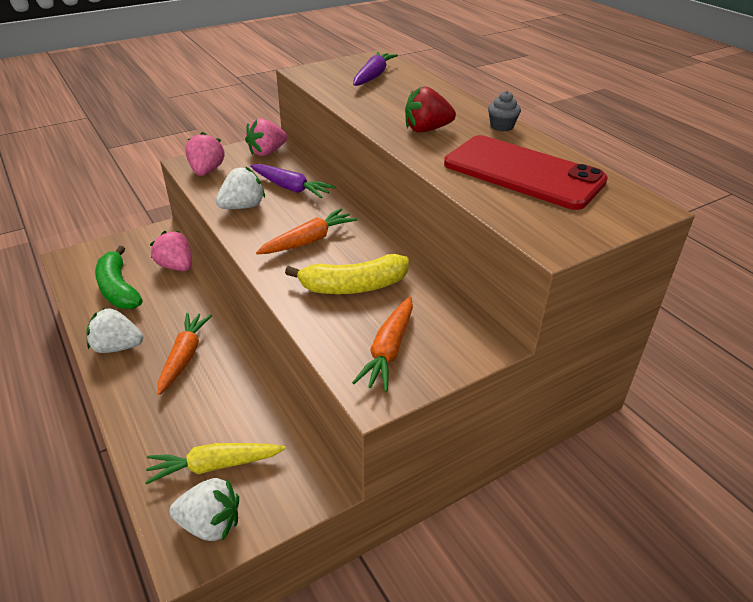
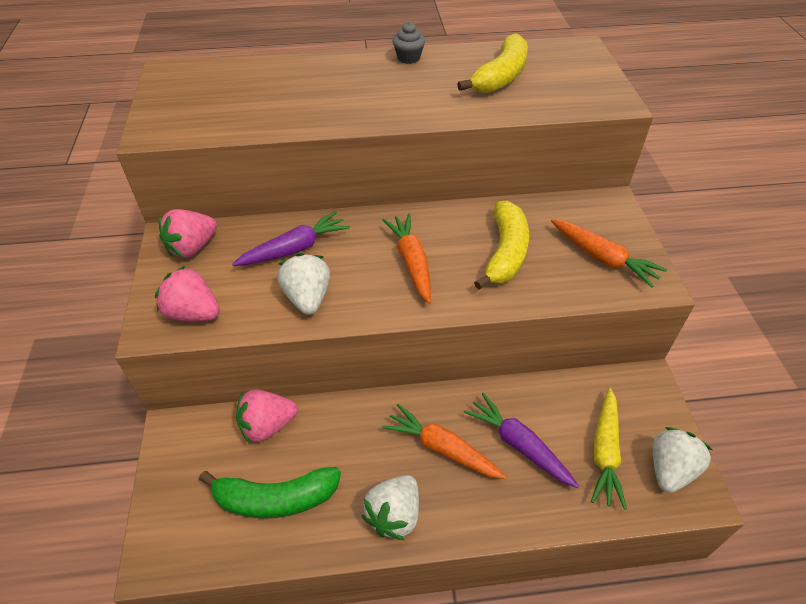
camera: 65 degrees left, 10 degrees up
(267, 152) = (192, 247): pink strawberry -> pink strawberry turned 60 degrees clockwise
(373, 76) = (220, 90): purple carrot -> purple carrot (519, 445)
(427, 129) = (383, 97): red strawberry -> none
(523, 172) = (500, 77): red phone -> yellow banana

